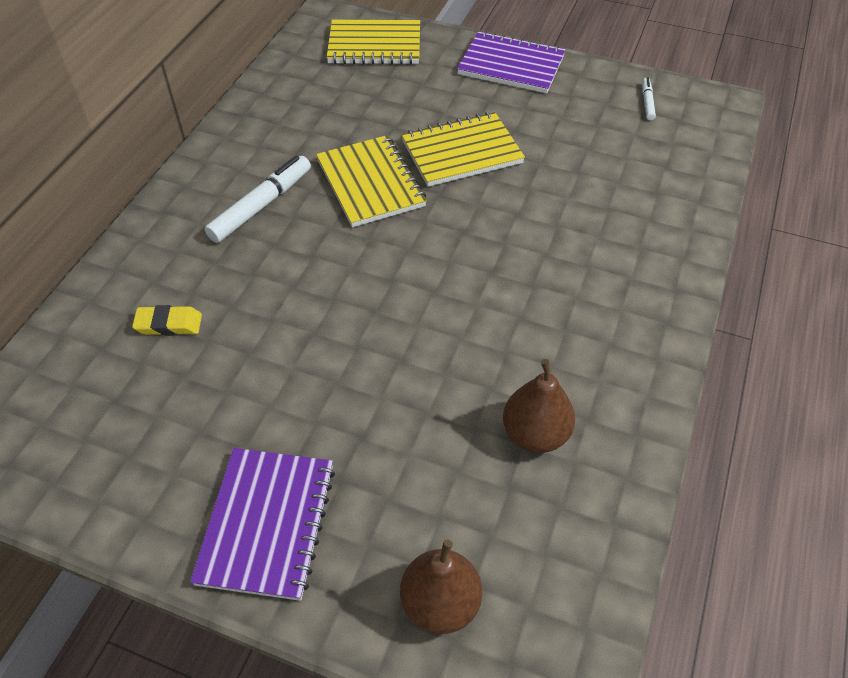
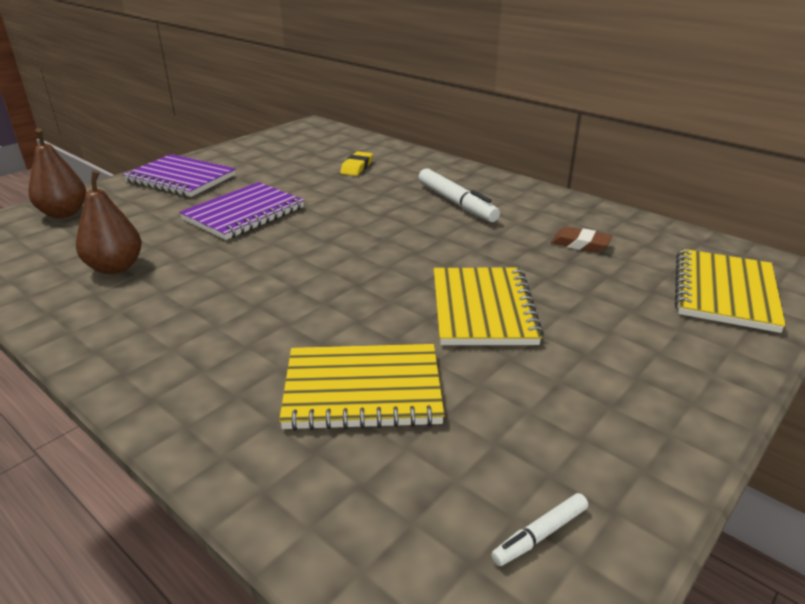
camera: 110 degrees right, 20 degrees down
(325, 114) = (580, 244): none -> brown eraser
(371, 183) = (458, 250): yellow notebook -> yellow notebook (363, 390)
(511, 65) = (675, 396): purple notebook -> purple notebook (244, 214)
(647, 102) = (540, 535): white marker -> white marker turned 120 degrees clockwise

